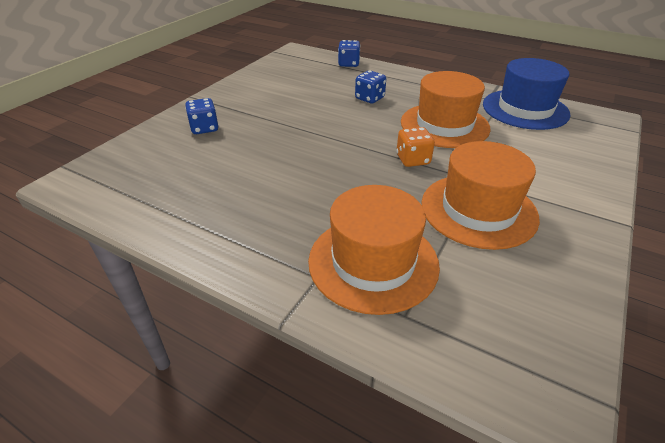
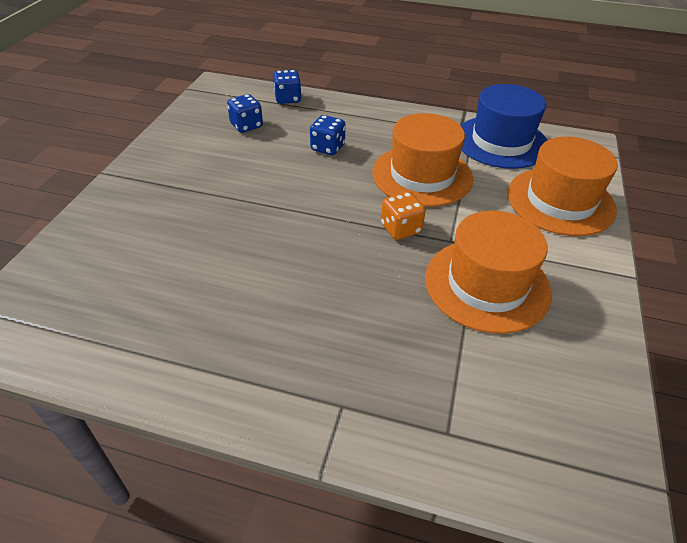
camera: 15 degrees left, 5 degrees up
(204, 128) = (138, 220): blue dice -> blue dice (246, 126)
(373, 262) = (396, 373): orange hat -> orange hat (560, 201)

